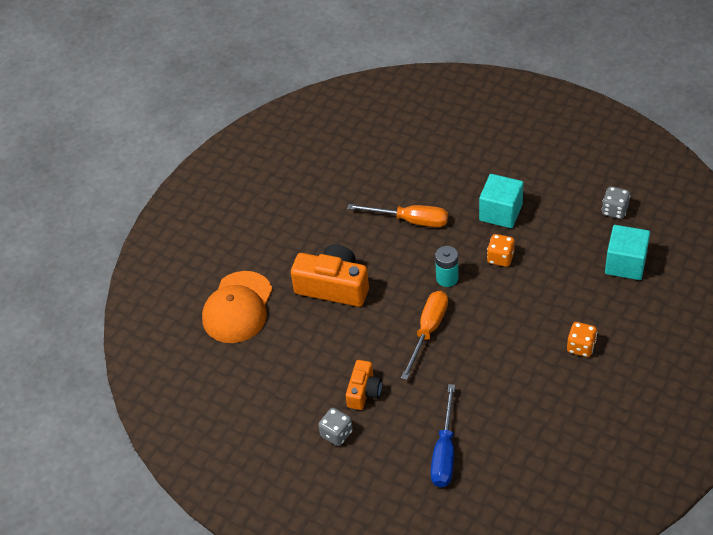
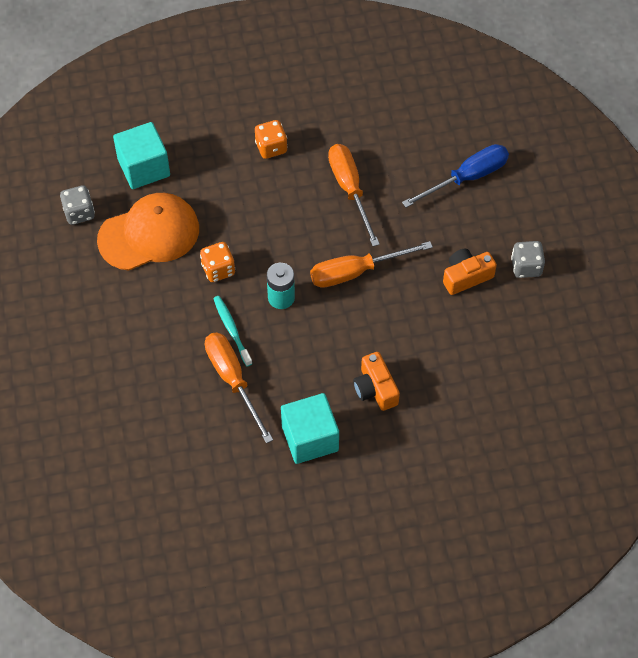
camera: 135 degrees left, 10 degrees up
(238, 307) = (475, 456): orange cap -> orange cap (149, 234)
(333, 286) = (375, 389): orange camera -> orange camera, size x0.58
(447, 239) = (232, 330): none -> turquoise toothbrush
(500, 212) = (157, 306): turquoise cube -> turquoise cube (310, 438)
(500, 371) = (350, 190): none -> orange screwdriver

